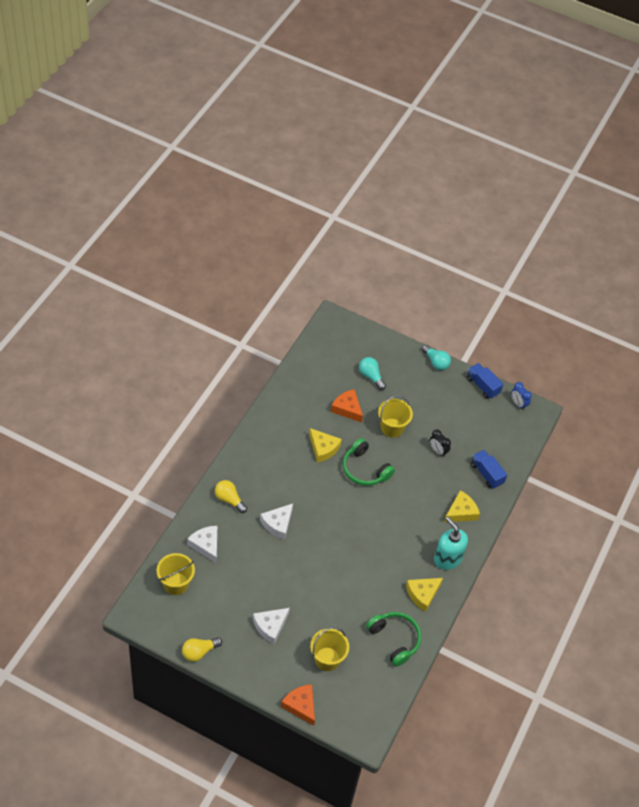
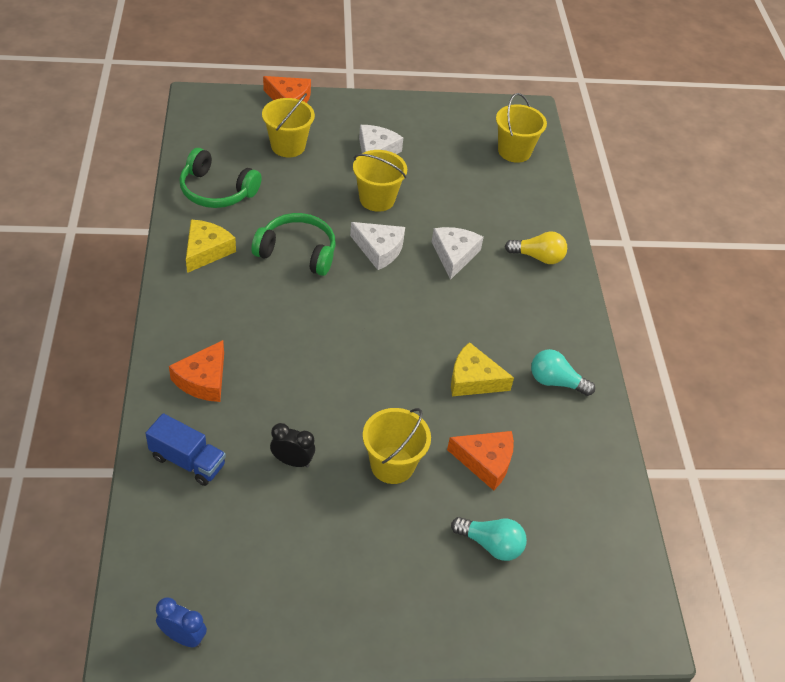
camera: 150 degrees right, 5 degrees down
(199, 652) = (433, 106): yellow light bulb -> none
(206, 545) = (518, 199): white cheese -> white cheese (379, 249)
(296, 586) = (377, 199): none -> yellow bucket
(365, 469) = (390, 377): green headphones -> green headphones (297, 252)
(436, 362) = (394, 644): turquoise light bulb -> turquoise light bulb (555, 382)
(447, 558) = (193, 307): turquoise soap dispenser -> none
(461, 512) = (203, 380): yellow cheese -> orange cheese
(483, 386) = (274, 640): blue truck -> none

